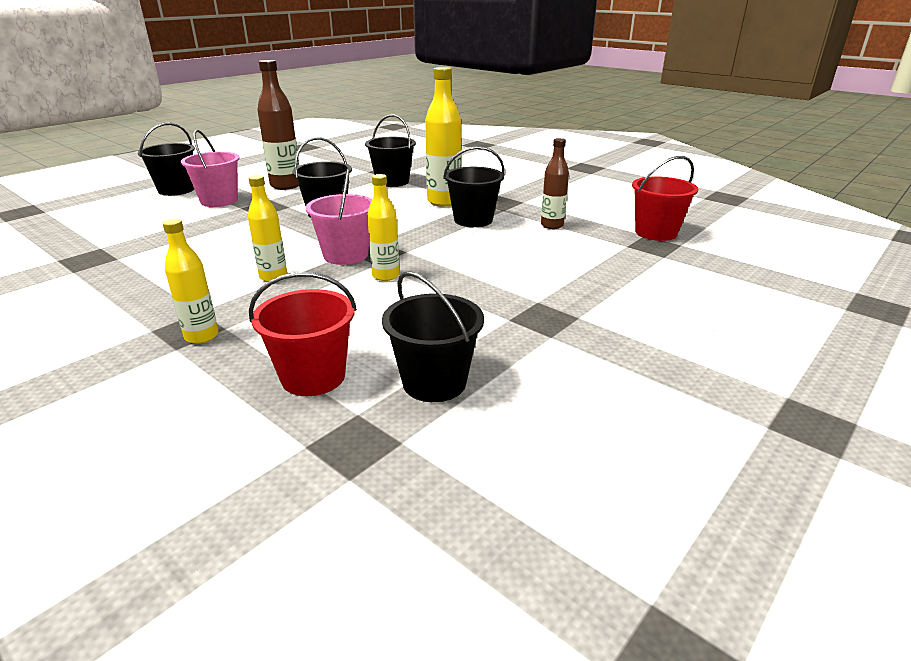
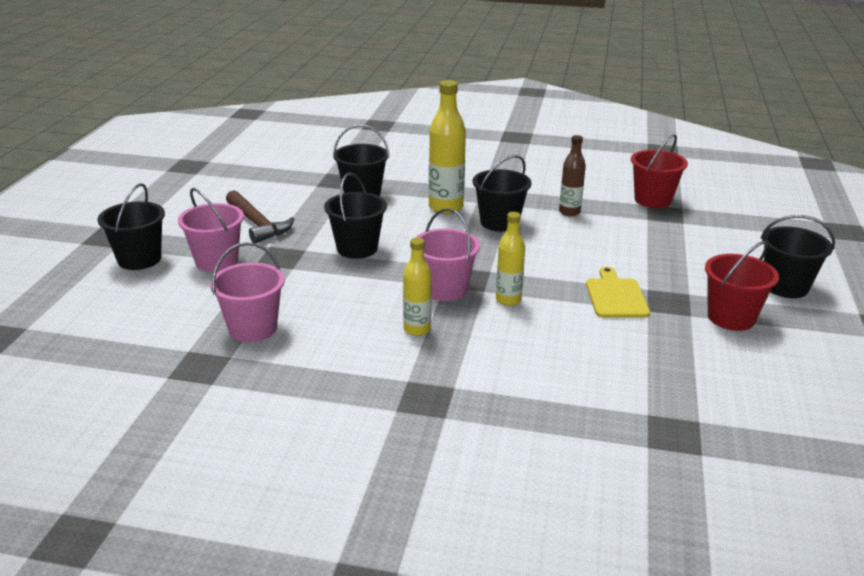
camera: 30 degrees left, 0 degrees up
(164, 245) = (253, 328): none -> pink bucket
(202, 336) = (447, 400): yellow bottle -> none
(286, 185) = (258, 224): brown bottle -> brown hammer
(313, 377) = (581, 400): red bucket -> red bucket (731, 317)
(434, 382) = (664, 375): black bucket -> black bucket (785, 286)
(493, 299) = (615, 296): none -> yellow cutting board

